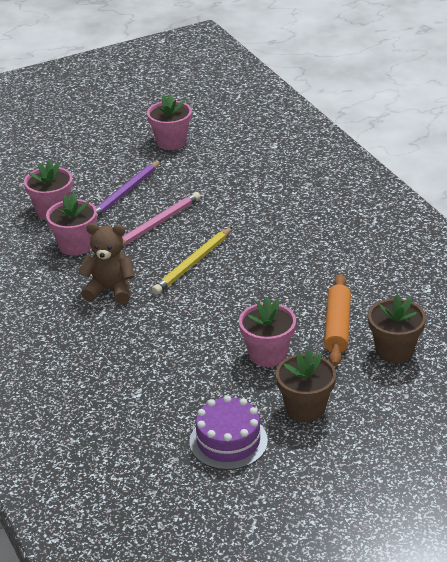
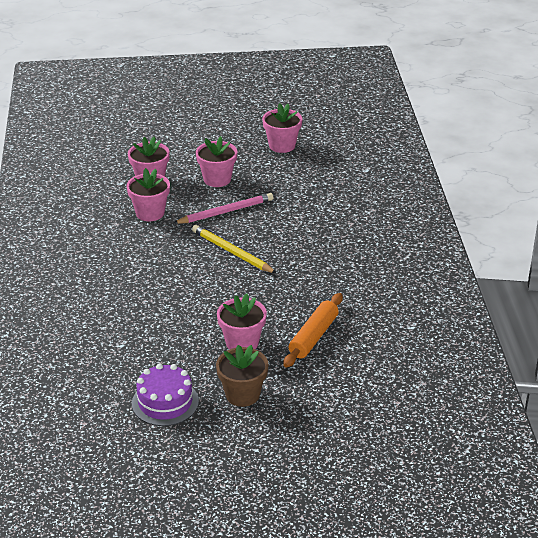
camera: 20 degrees right, 0 degrees up
(110, 290) = (153, 256): brown teddy bear -> none
(125, 192) = (217, 179): purple pencil -> pink flower pot
(193, 263) = (232, 252): yellow pencil -> yellow pencil turned 75 degrees clockwise
(394, 350) = (347, 369): brown flower pot -> none

